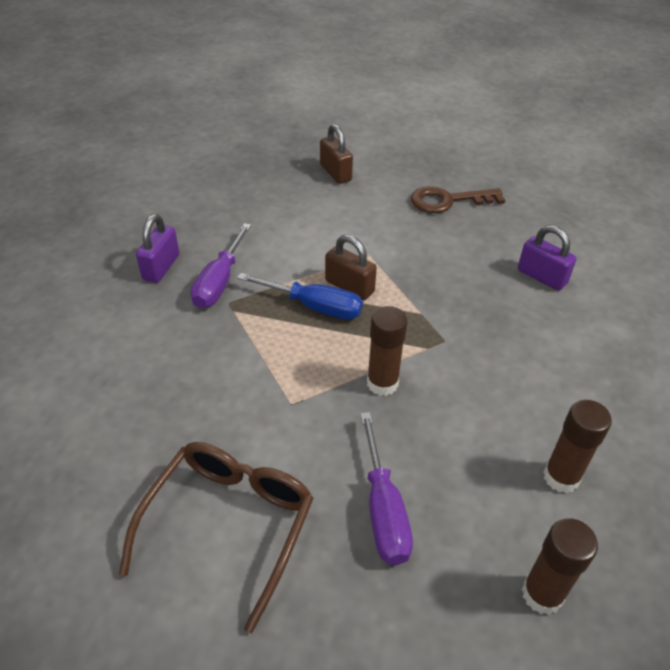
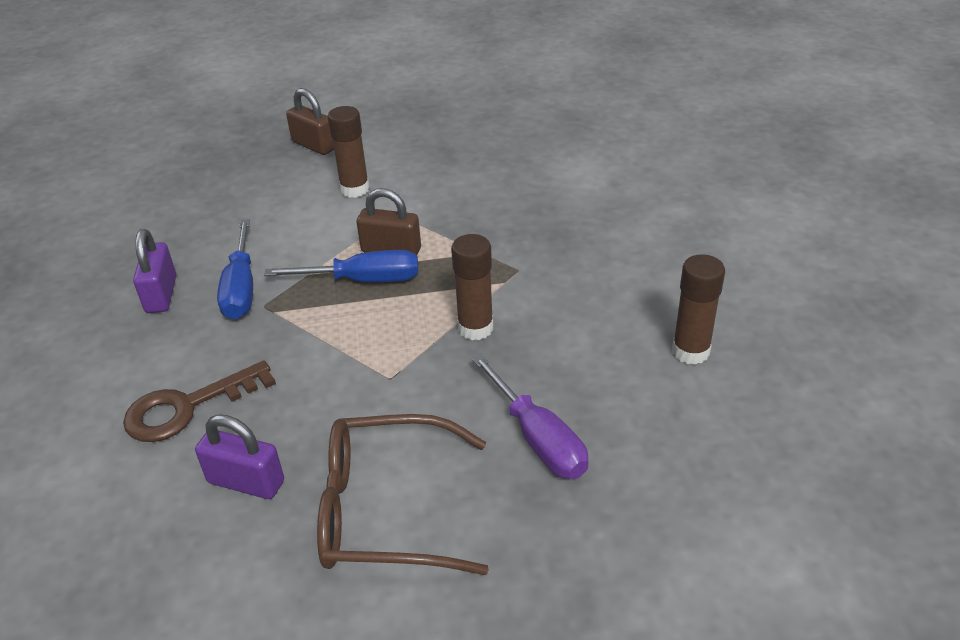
camera: 20 degrees left, 5 degrees down
(220, 281) = (241, 288): purple screwdriver -> blue screwdriver
(229, 524) = (386, 510): brown glasses -> brown glasses turned 90 degrees counterclockwise
(448, 201) = (452, 140): brown key -> brown key (187, 407)
(542, 277) = (583, 184): purple padlock -> purple padlock (246, 482)
(542, 594) = (723, 453): brown glue stick -> brown glue stick (355, 189)

